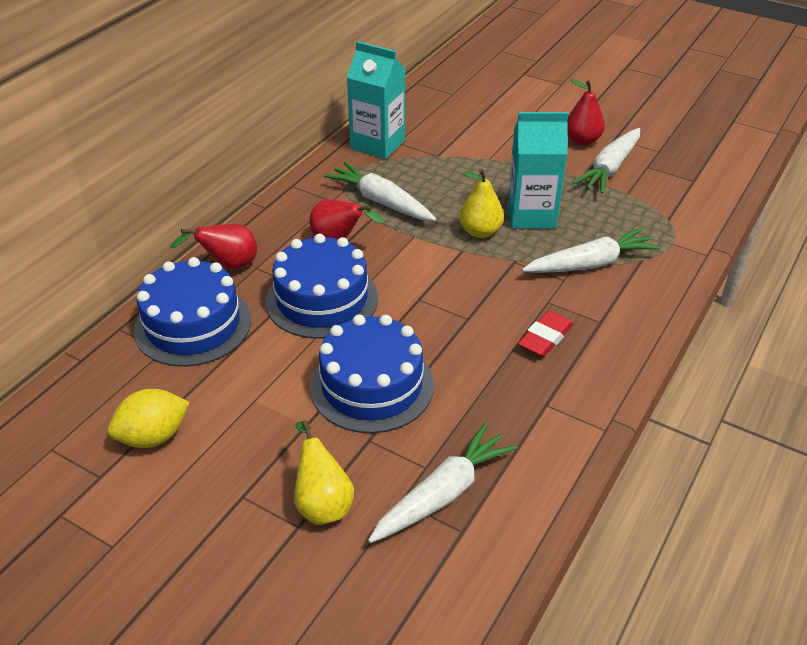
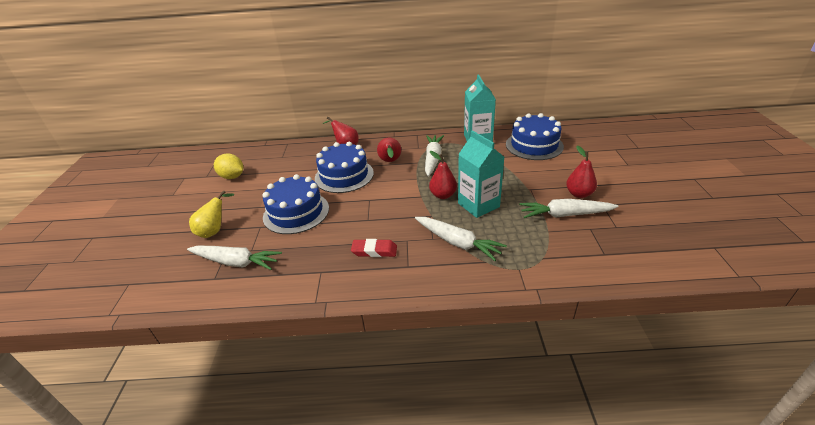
camera: 60 degrees right, 5 degrees down
(193, 325) = (301, 156): blue cake -> blue cake (534, 145)
(480, 232) = (443, 195): yellow pear -> red pear

